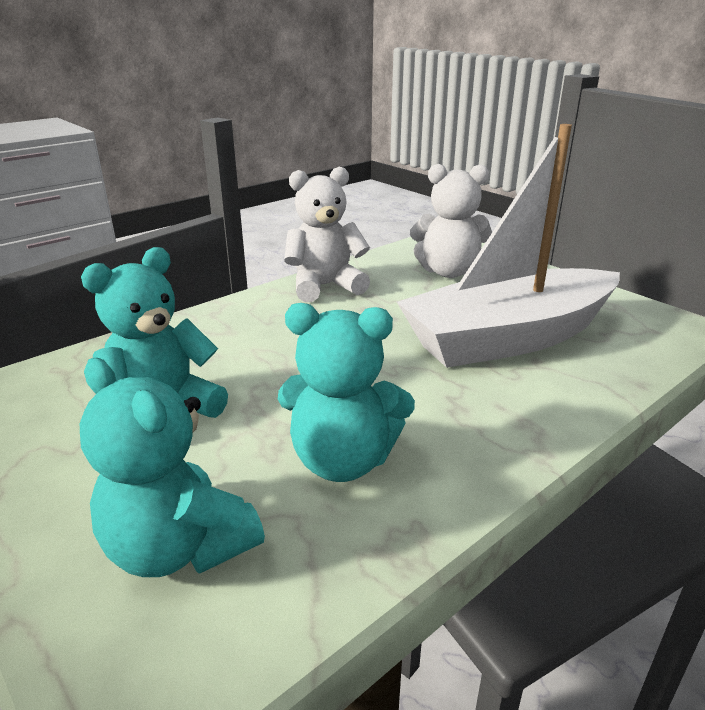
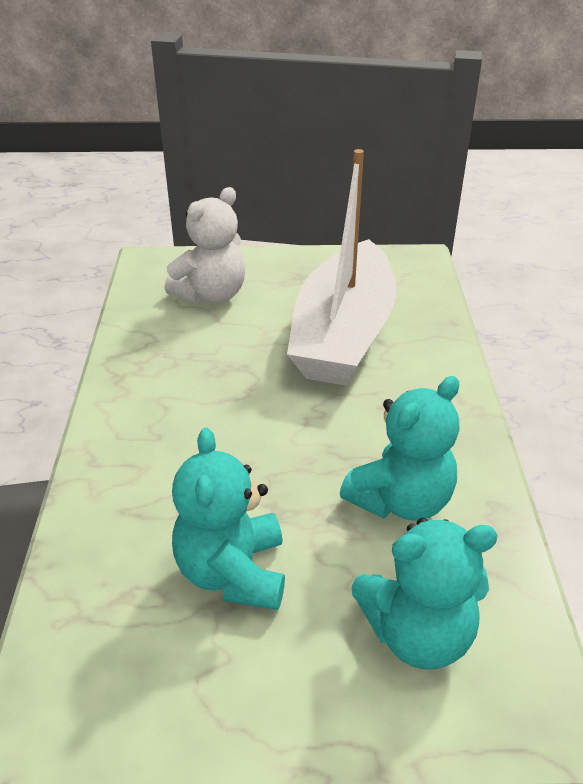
camera: 50 degrees left, 10 degrees up
(325, 286) = (140, 370): white teddy bear -> none

